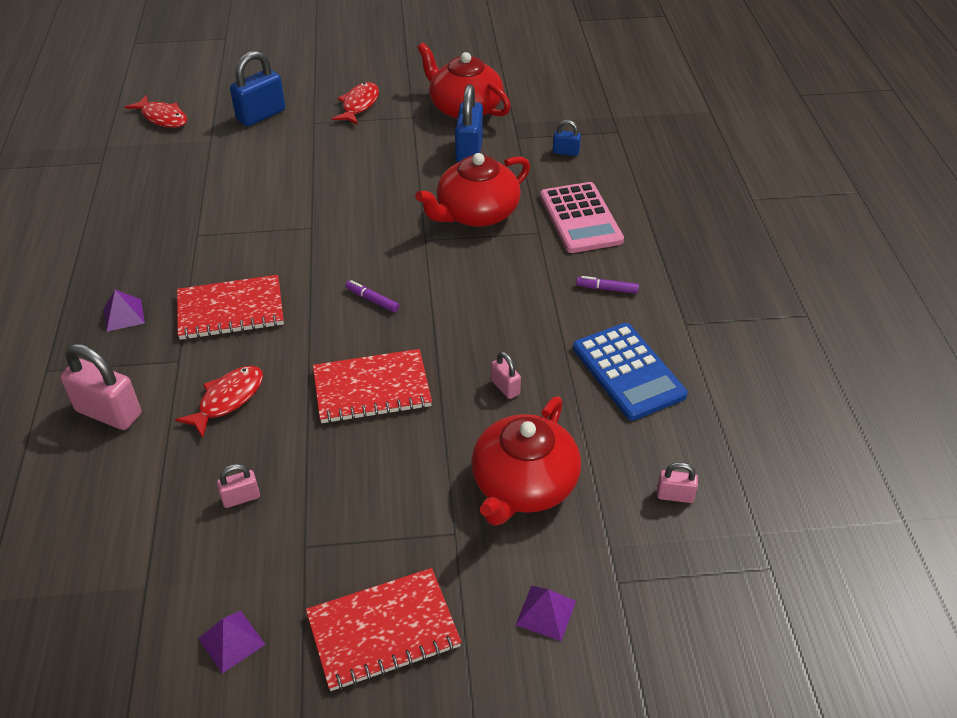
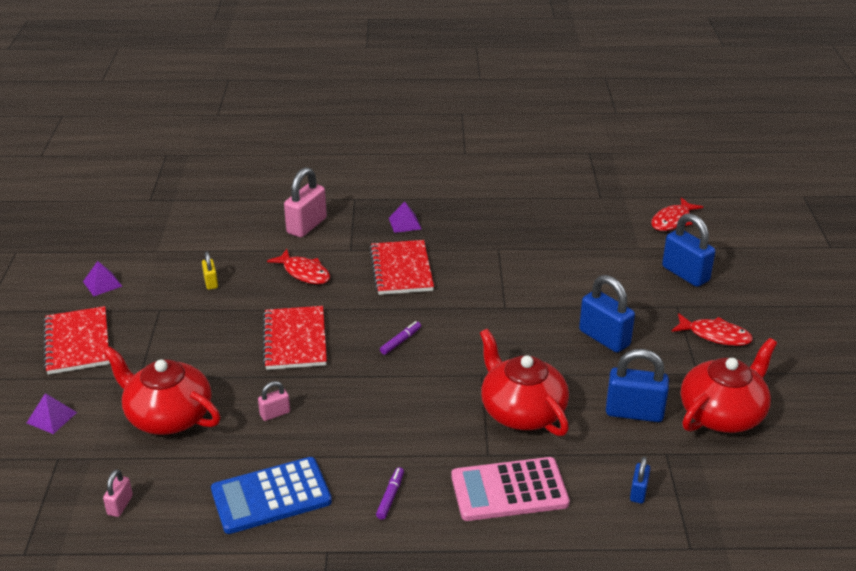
camera: 95 degrees right, 10 degrees down
(241, 498) = (211, 282): pink padlock -> yellow padlock
(364, 164) = (604, 338): none -> blue padlock

